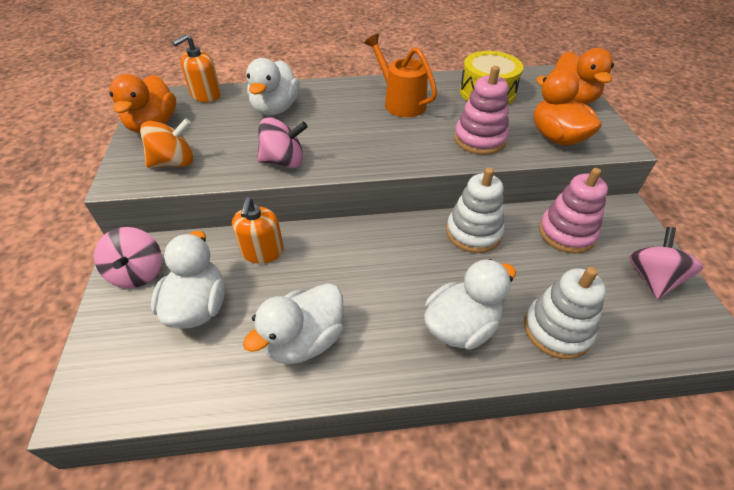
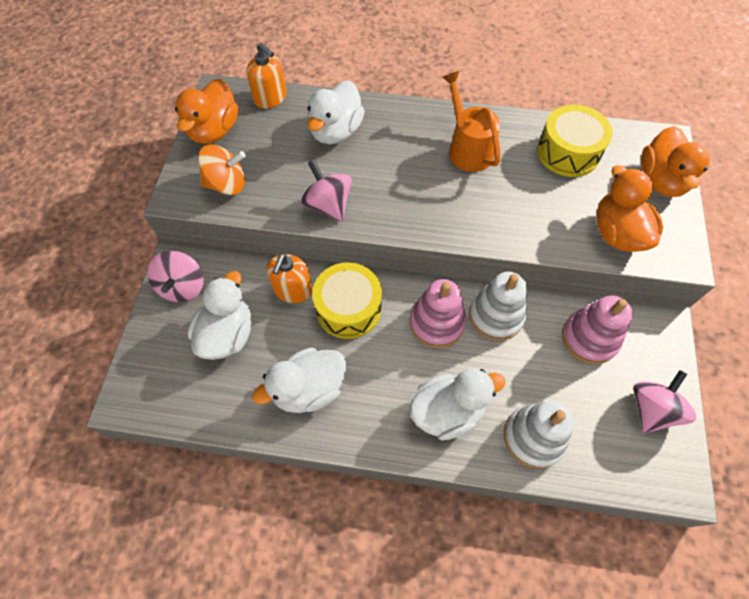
camera: 15 degrees right, 15 degrees up
(206, 95) = (270, 98): orange soap dispenser -> orange soap dispenser turned 105 degrees counterclockwise
(284, 161) = (328, 205): pink spinning top -> pink spinning top turned 135 degrees counterclockwise
(326, 256) = (348, 308): none -> yellow drum
(479, 139) = (533, 218): pink stacking toy -> pink stacking toy (436, 323)

